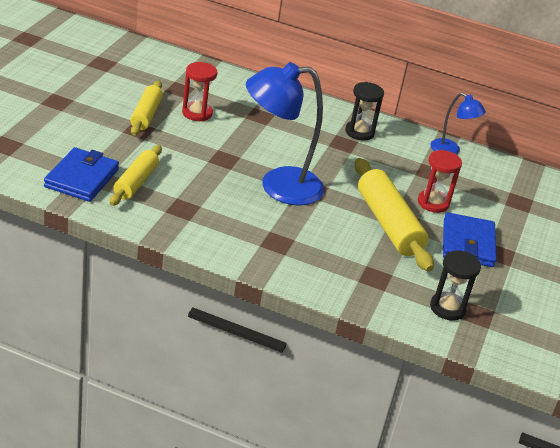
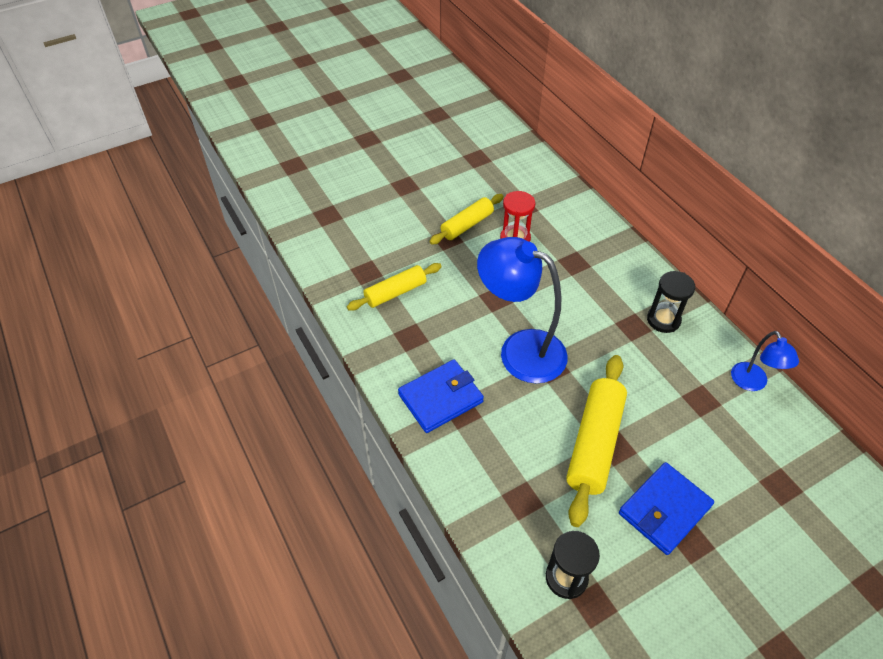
camera: 45 degrees right, 15 degrees up
(82, 178) = (356, 270): blue wallet -> blue wallet (440, 398)
(433, 203) = (669, 440): red hourglass -> none

